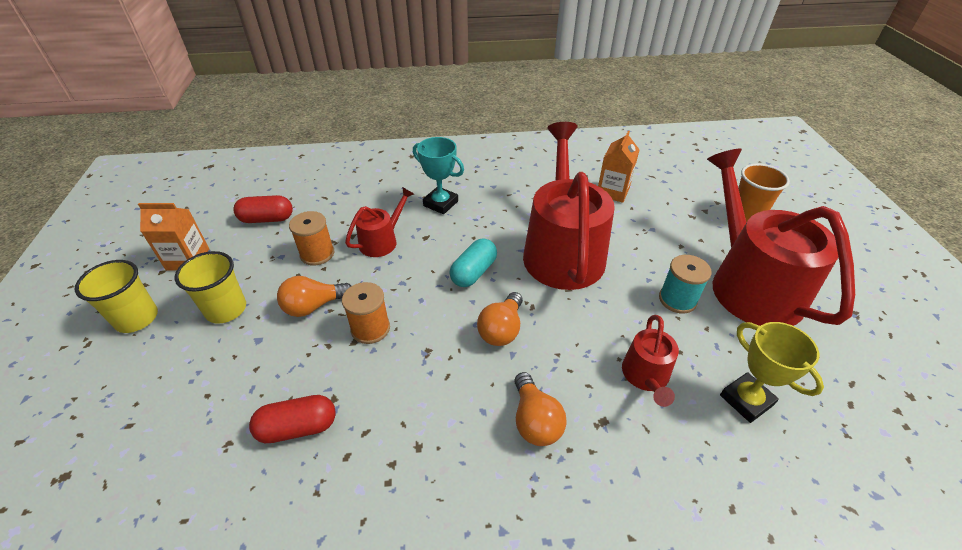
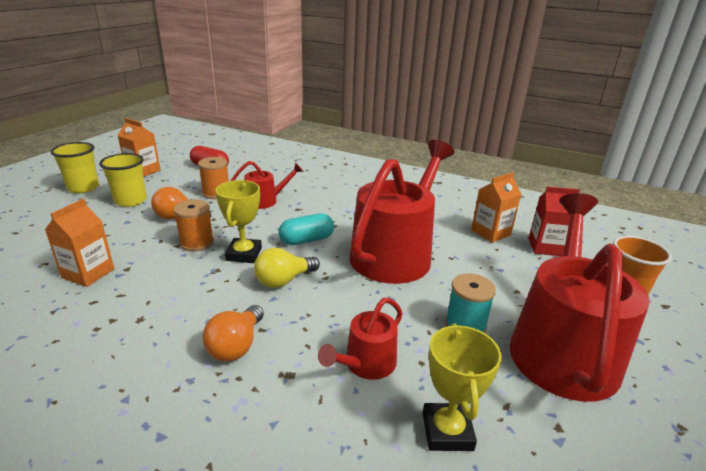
camera: 30 degrees right, 15 degrees down
(298, 427) = (88, 273): red capsule -> orange carton
(433, 318) = (244, 254): none -> yellow trophy
(440, 203) = (333, 194): turquoise trophy -> none
(501, 329) = (284, 280): orange light bulb -> yellow light bulb
(663, 189) = (545, 247): none -> red carton

